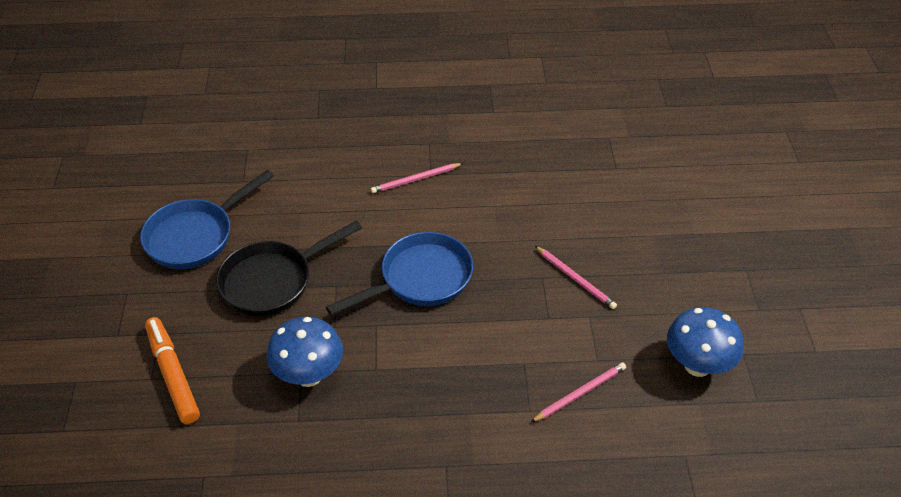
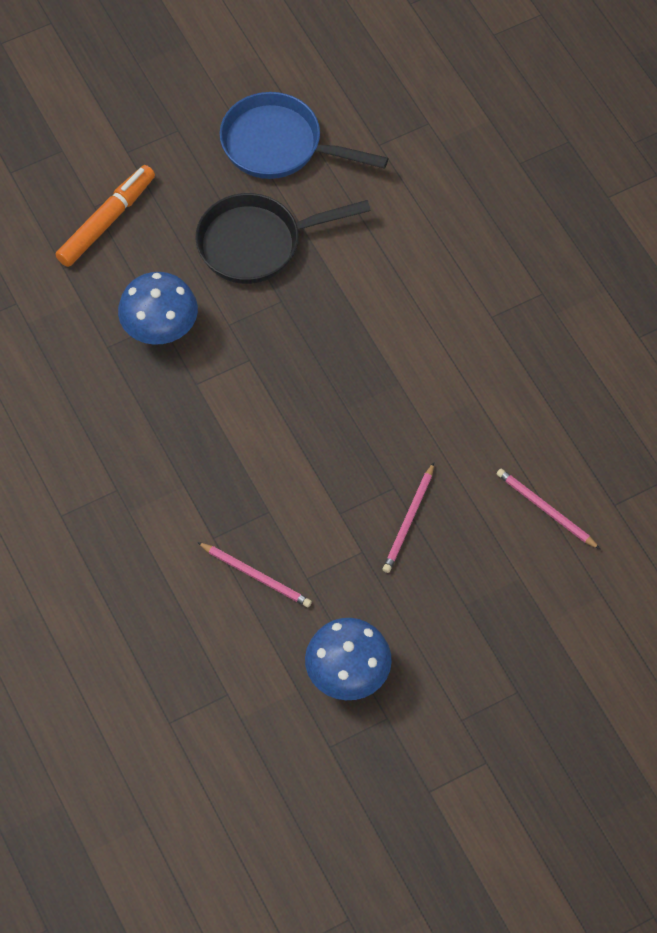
camera: 65 degrees right, 15 degrees up
(273, 281) = (257, 243): black pan -> black pan turned 45 degrees counterclockwise
(415, 180) = (474, 305): pink pencil -> pink pencil (545, 509)
(420, 279) = (329, 373): blue pan -> none

